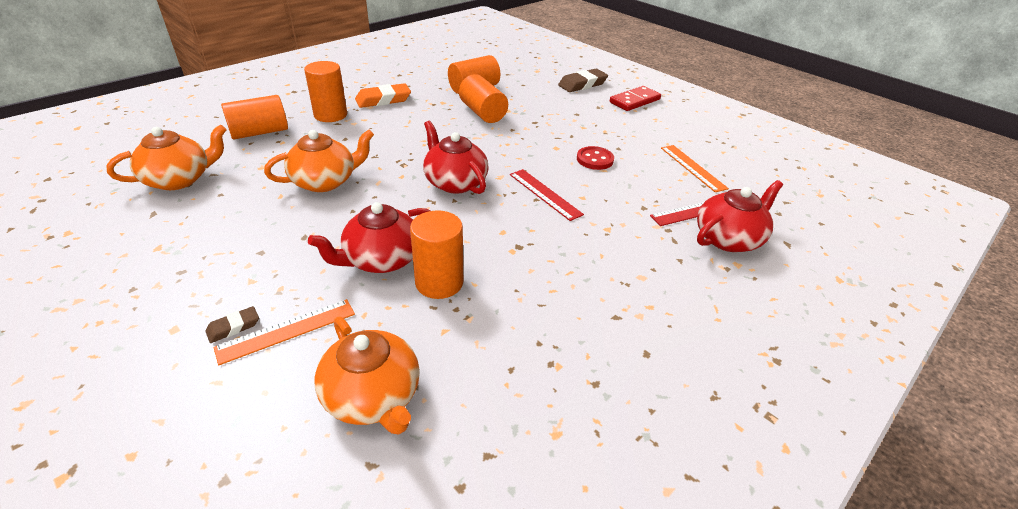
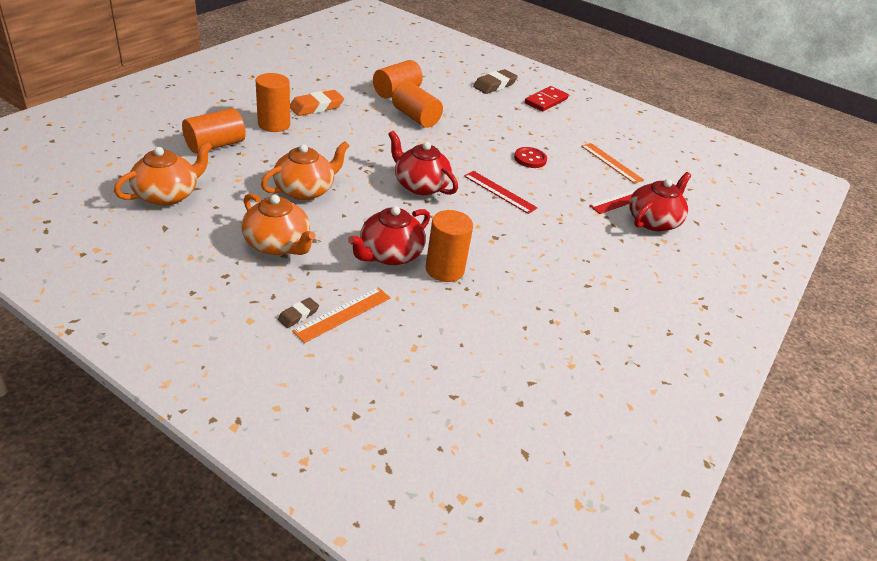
camera: 15 degrees left, 0 degrees up
(373, 397) = (434, 354): orange teapot -> orange teapot (278, 244)

